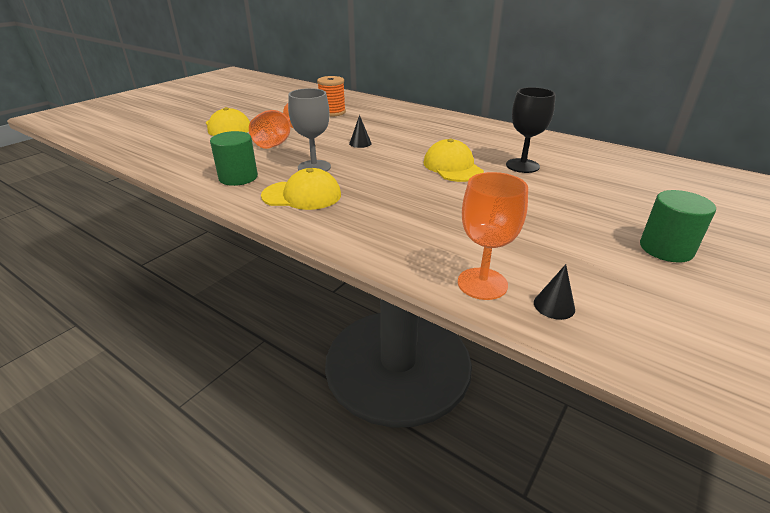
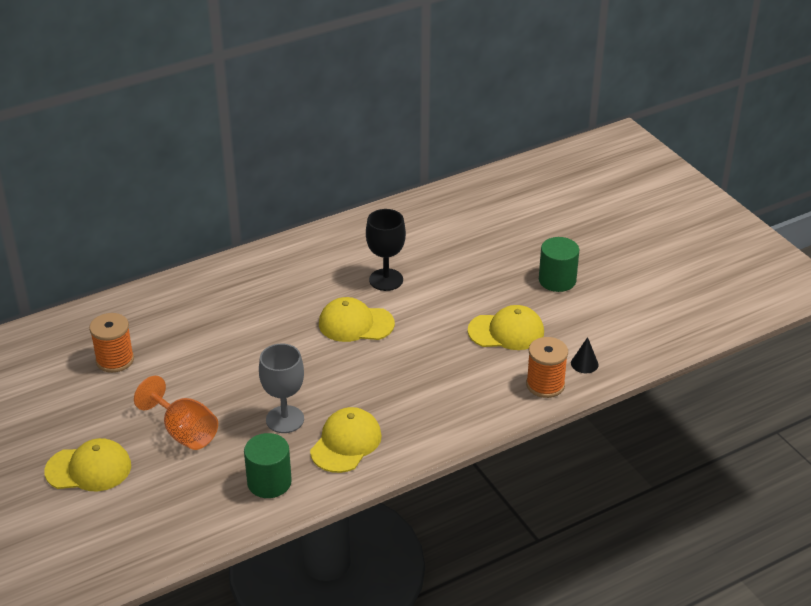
camera: 65 degrees left, 5 degrees up
(360, 143) = (244, 367): black cone -> none
(482, 283) = (545, 385): orange goblet -> orange spool
(537, 237) = (506, 332): none -> yellow cap

